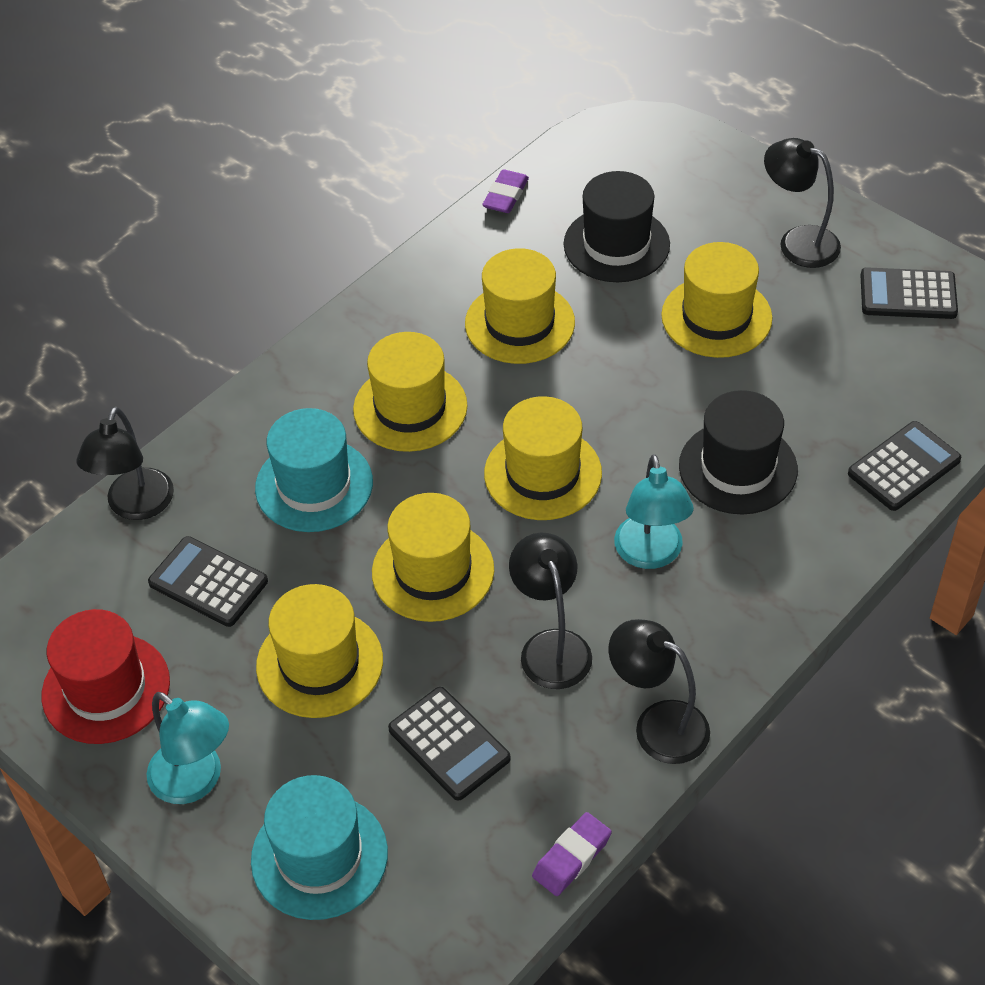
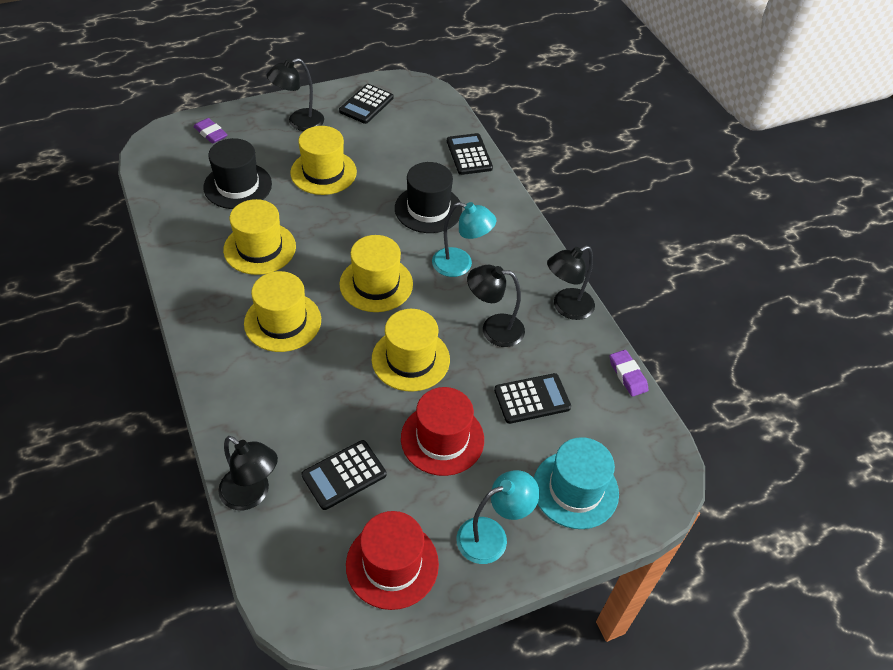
camera: 70 degrees left, 0 degrees up
(314, 485) = (306, 391): turquoise hat -> none
(319, 663) = (442, 439): yellow hat -> red hat
(505, 195) = (155, 213): purple eraser -> purple eraser (211, 133)

